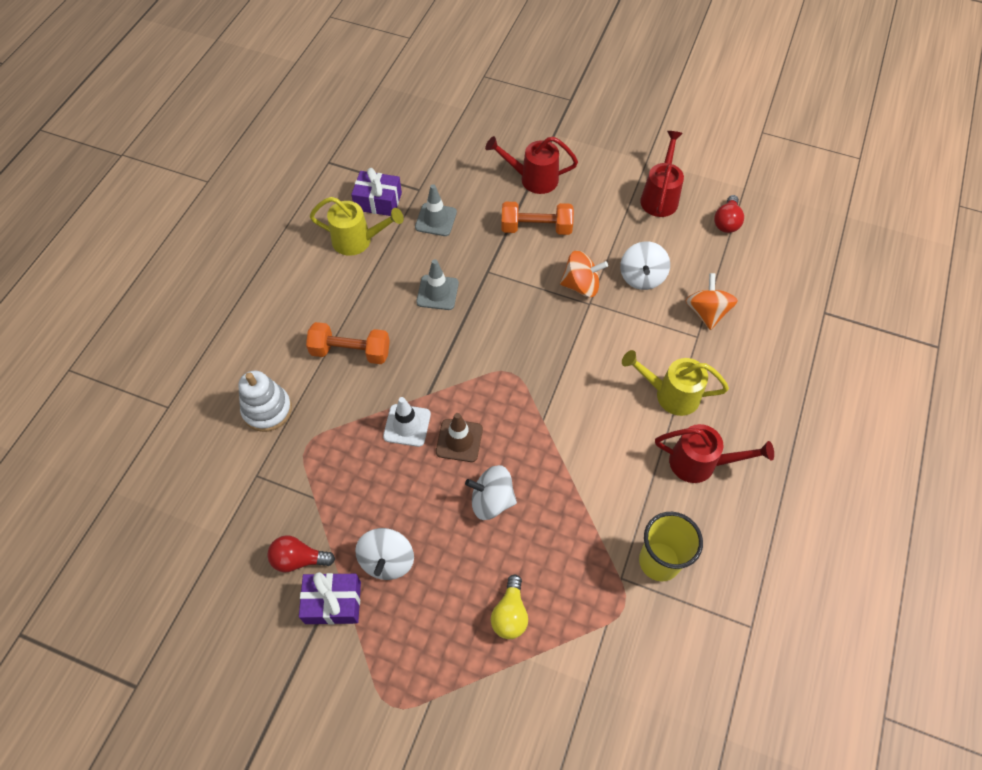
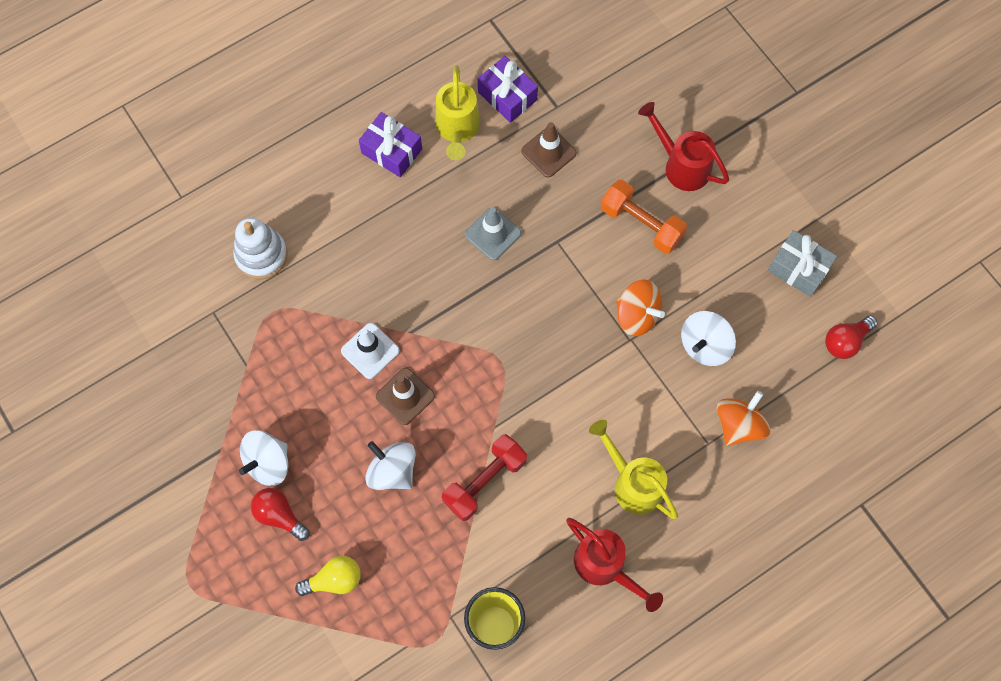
camera: 35 degrees right, 10 degrees up
(299, 559) = (199, 412): red light bulb -> red light bulb (279, 515)
(333, 602) = (201, 468): purple gift -> purple gift (391, 151)
(350, 351) = (371, 244): orange dumbbell -> none
(358, 241) = (457, 129): yellow watering can -> yellow watering can turned 45 degrees clockwise
(436, 220) = (548, 152): grey traffic cone -> brown traffic cone
(510, 614) = (334, 580): yellow light bulb -> yellow light bulb turned 150 degrees counterclockwise
(566, 462) = (484, 481): none -> red dumbbell
(660, 197) = (798, 268): red watering can -> grey gift

